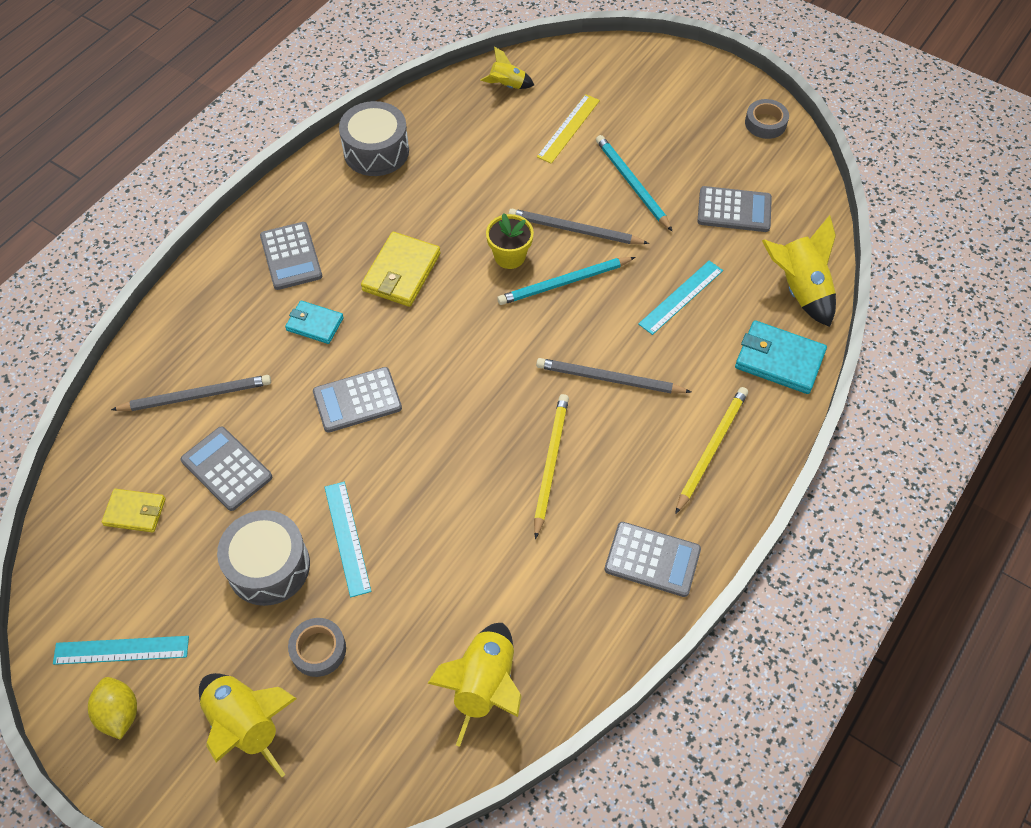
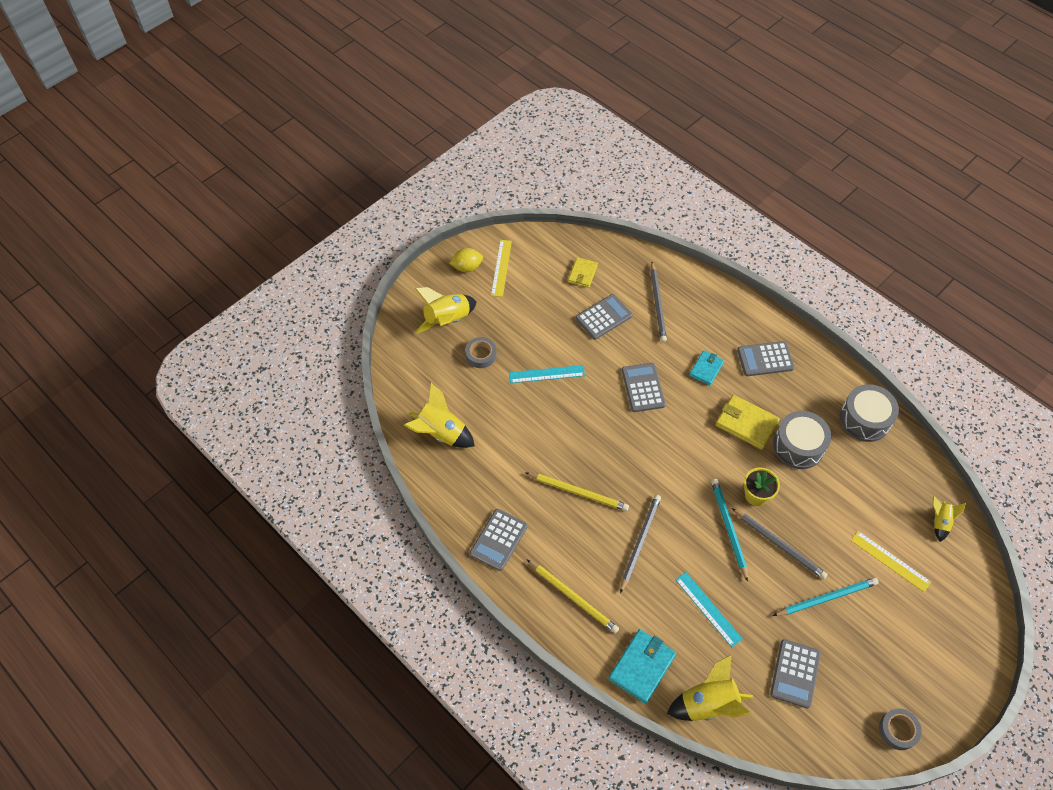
camera: 100 degrees right, 0 degrees up
(121, 650) = (501, 268): turquoise ruler -> yellow ruler
(268, 566) = (536, 334): grey drum -> grey drum (798, 446)
(574, 230) = (779, 545): grey pencil -> grey pencil turned 105 degrees clockwise

